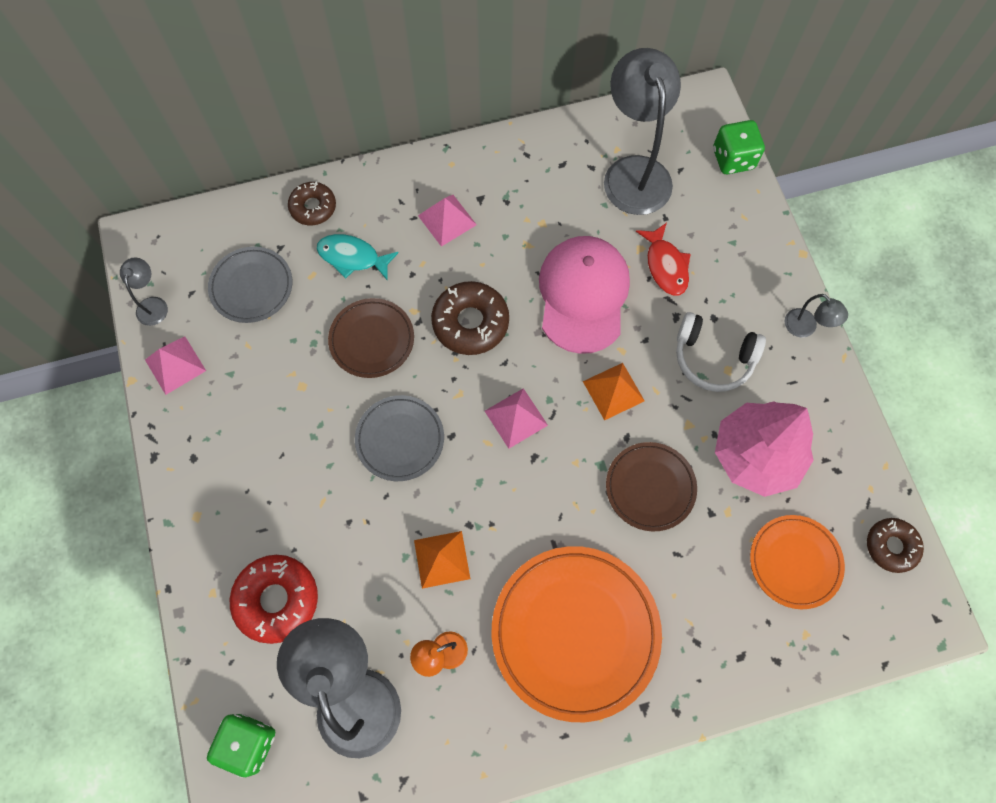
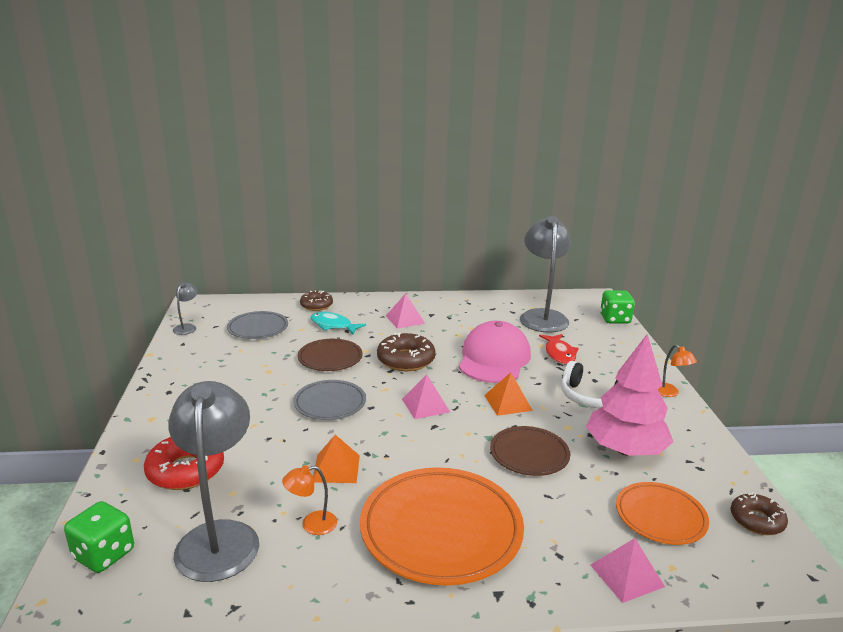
camera: 10 degrees right, 45 degrees down
(175, 365) = (184, 351): pink pyramid -> pink pyramid (626, 575)
(805, 328) = (669, 393): grey lamp -> orange lamp

